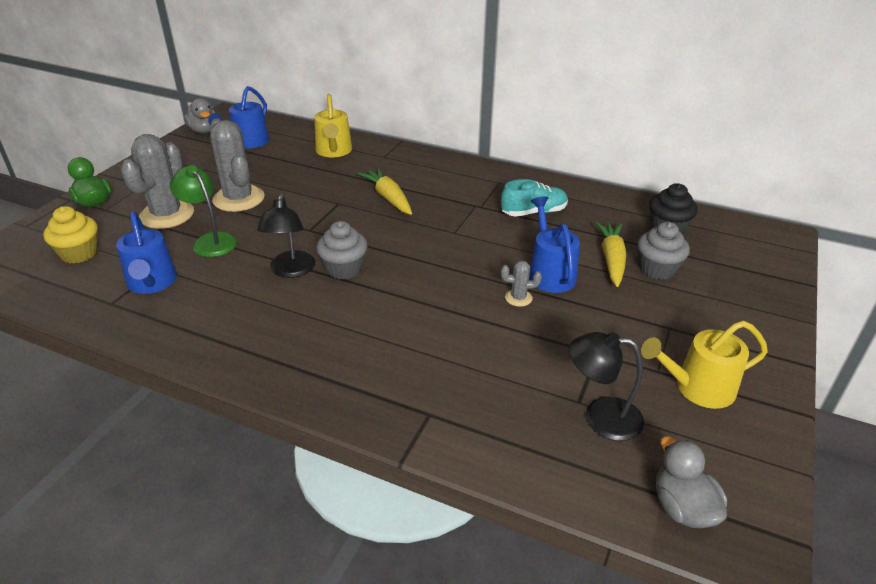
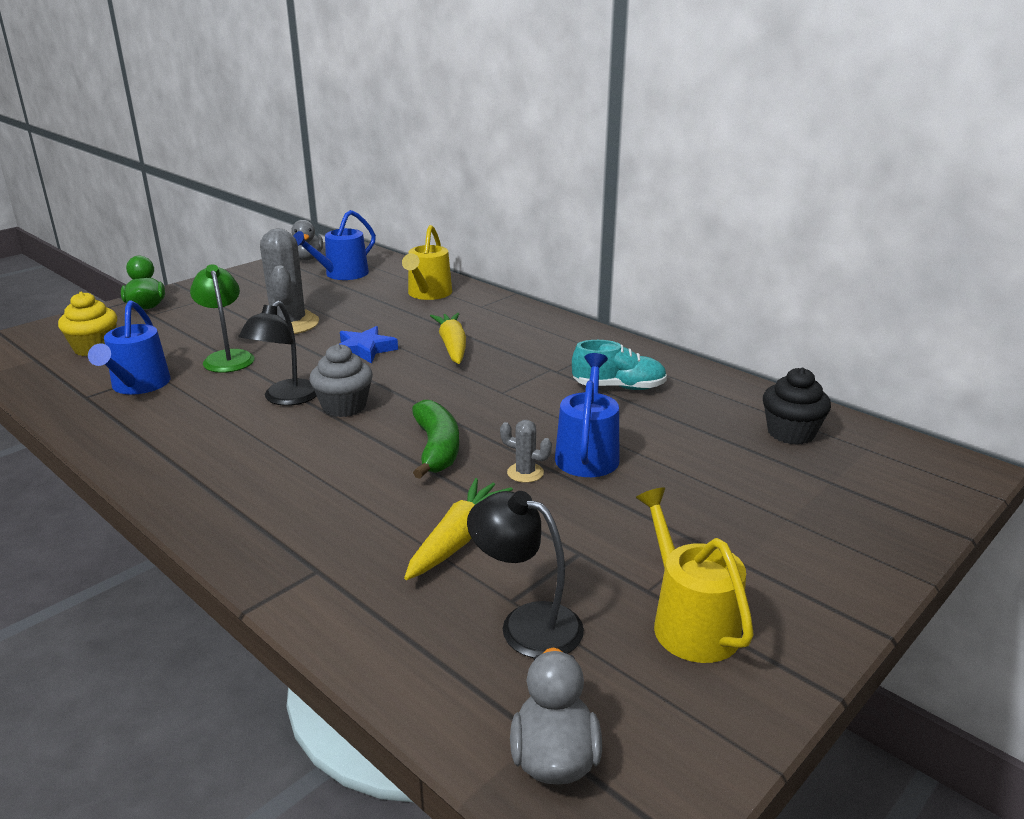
camera: 20 degrees right, 10 degrees down
(167, 215) = (205, 327): grey cactus -> none
(321, 213) = (364, 350): none -> blue star
(442, 291) = (436, 449): none -> green banana
(611, 259) = (683, 453): yellow carrot -> yellow carrot (458, 539)
(657, 269) = (739, 475): grey cupcake -> none
(698, 388) = (690, 623): yellow watering can -> yellow watering can turned 60 degrees clockwise

